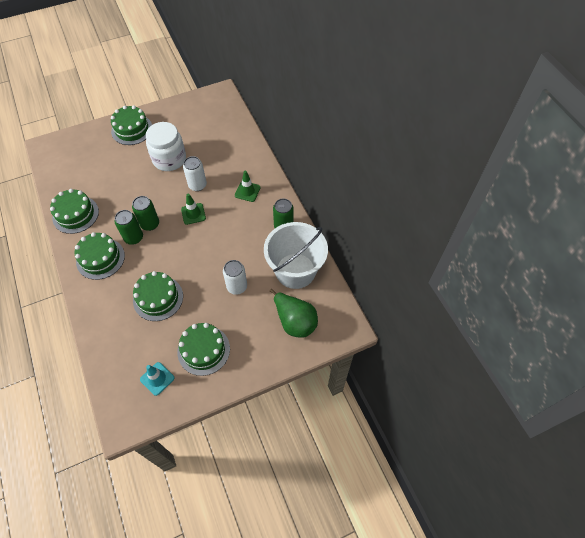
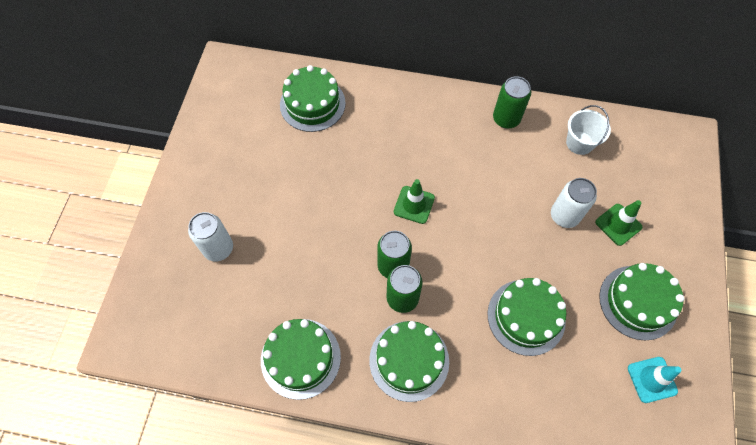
camera: 55 degrees left, 5 degrees up
(132, 129) = (196, 203): green cake -> green cake (312, 104)
(169, 159) = (295, 185): white jar -> none
(197, 185) = (368, 175): white can -> white can (218, 248)
(247, 191) = (422, 126): green traffic cone -> green traffic cone (618, 224)
(295, 271) = (579, 143): white bucket -> white bucket, size x0.48
(295, 321) = (651, 183): green pear -> none

